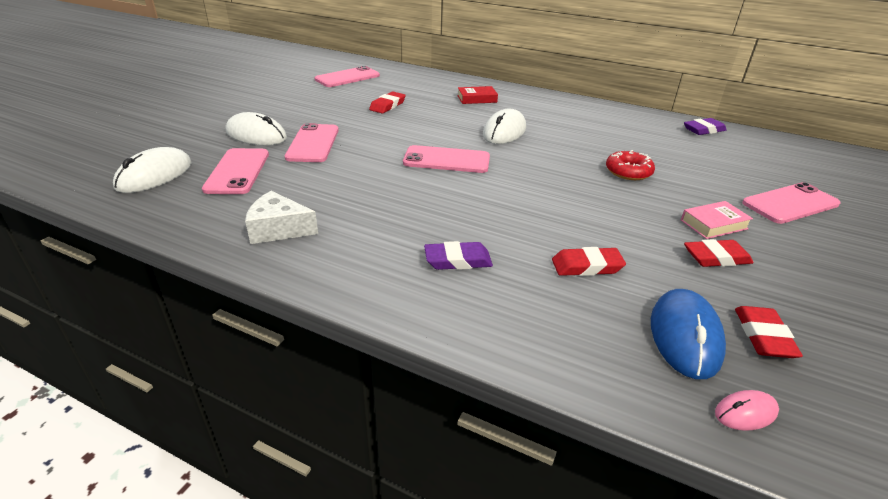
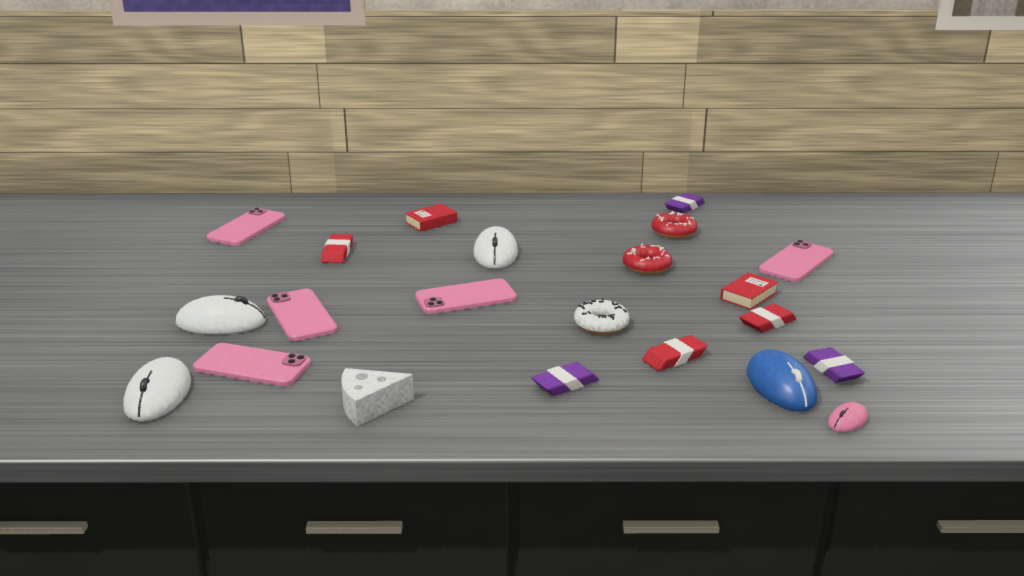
camera: 25 degrees left, 10 degrees down
(237, 171) = (252, 366): pink phone -> pink phone turned 45 degrees counterclockwise
(541, 213) = (601, 324): none -> white donut
(677, 148) = (673, 232): none -> red donut
(713, 224) = (748, 296): pink book -> red book
(763, 336) = (832, 370): red eraser -> purple eraser

